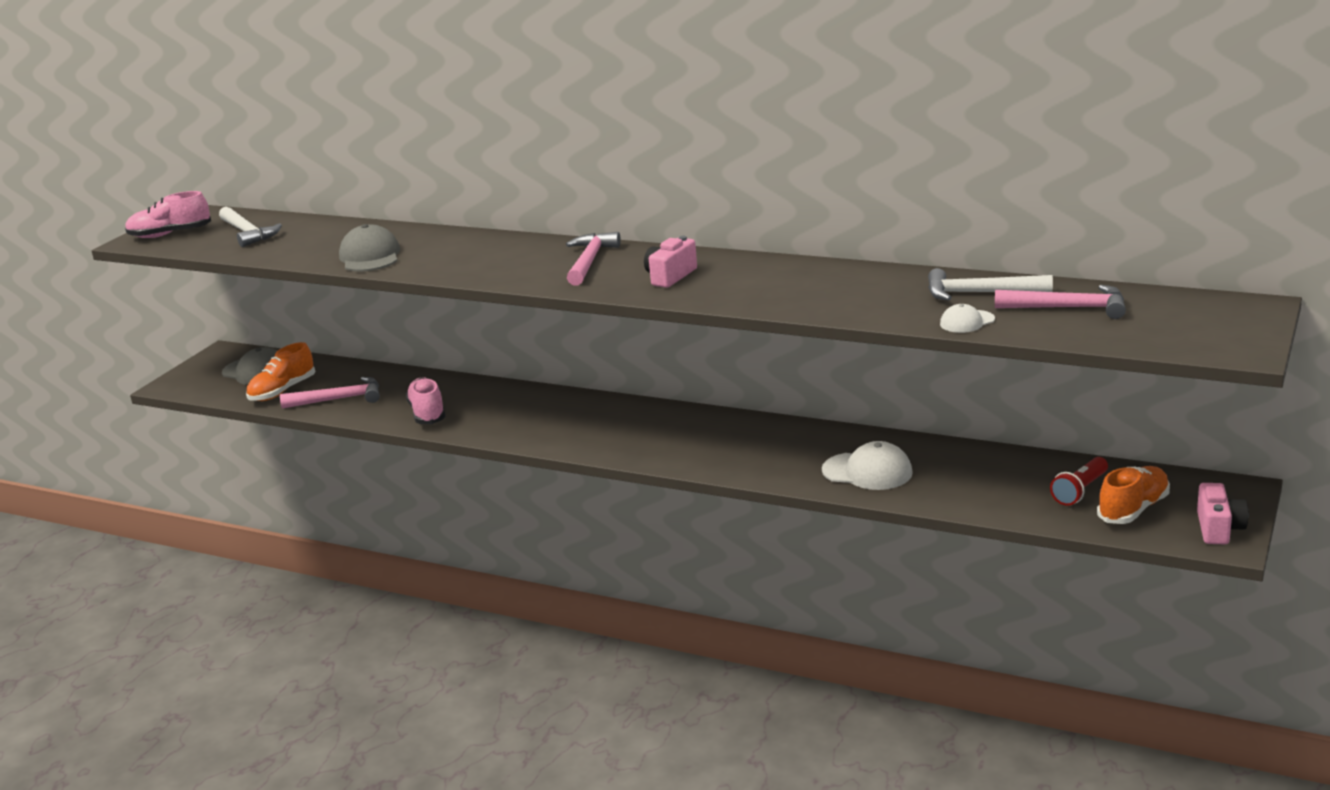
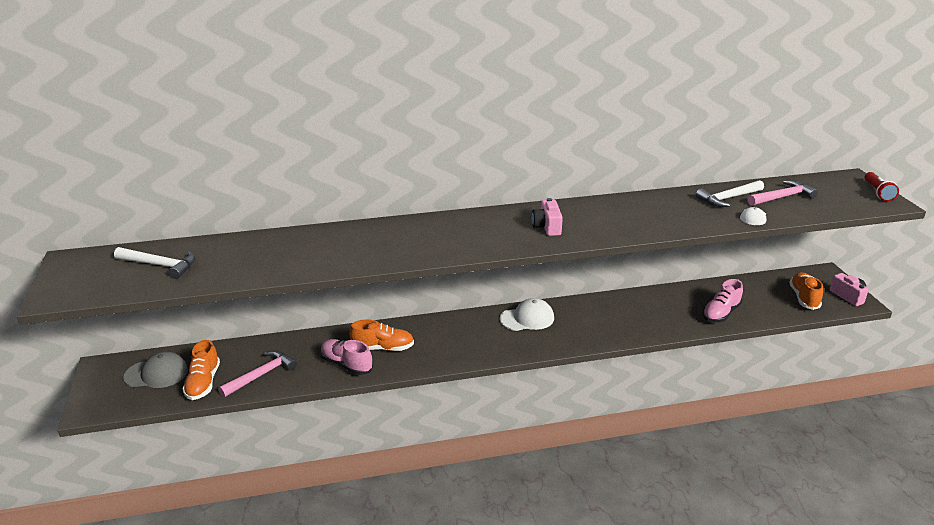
camera: 40 degrees left, 5 degrees up
(170, 234) = (82, 283): pink shoe -> pink shoe (721, 313)
(370, 256) = (307, 261): grey cap -> none
(485, 408) = (382, 348): none -> orange shoe
(589, 261) = (477, 228): pink hammer -> none
(867, 471) = (663, 317): white cap -> white cap (527, 318)
(1080, 491) = (769, 295): red flashlight -> red flashlight (877, 192)

